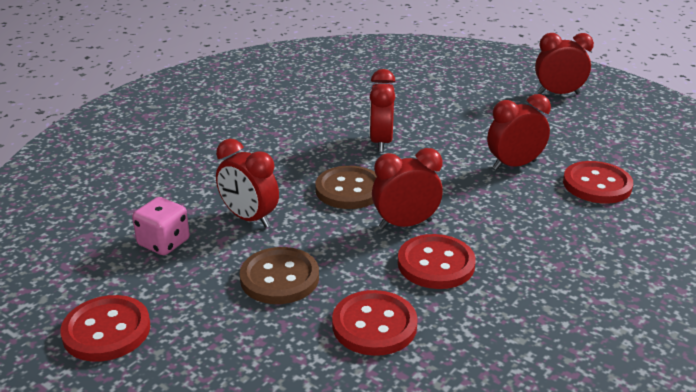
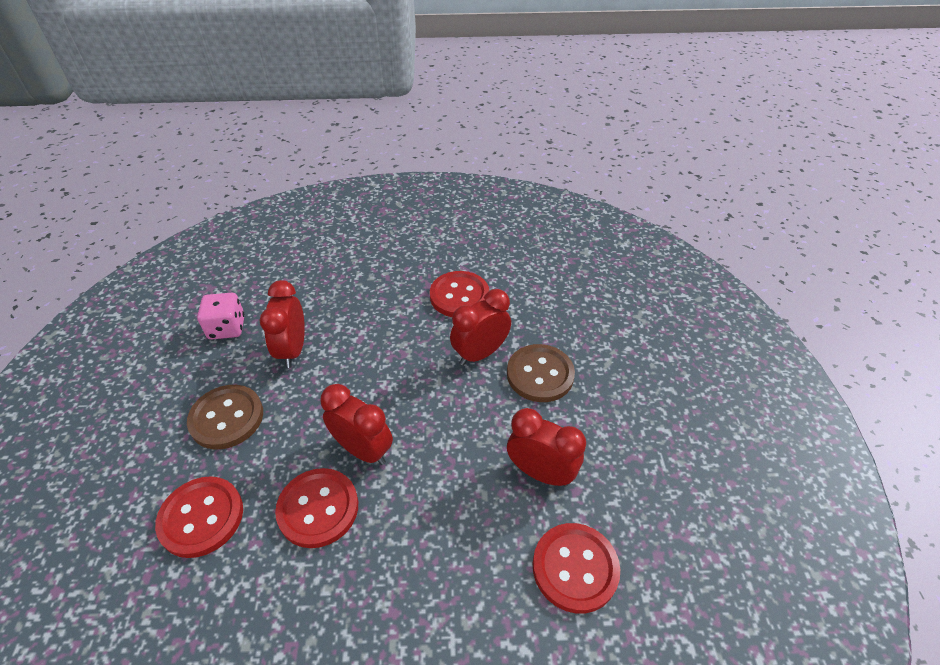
camera: 50 degrees right, 15 degrees up
(106, 330) = (109, 369): red button -> red button (459, 296)
(349, 190) = (384, 381): brown button -> brown button (540, 374)
(558, 94) = (732, 428): red clock -> none

